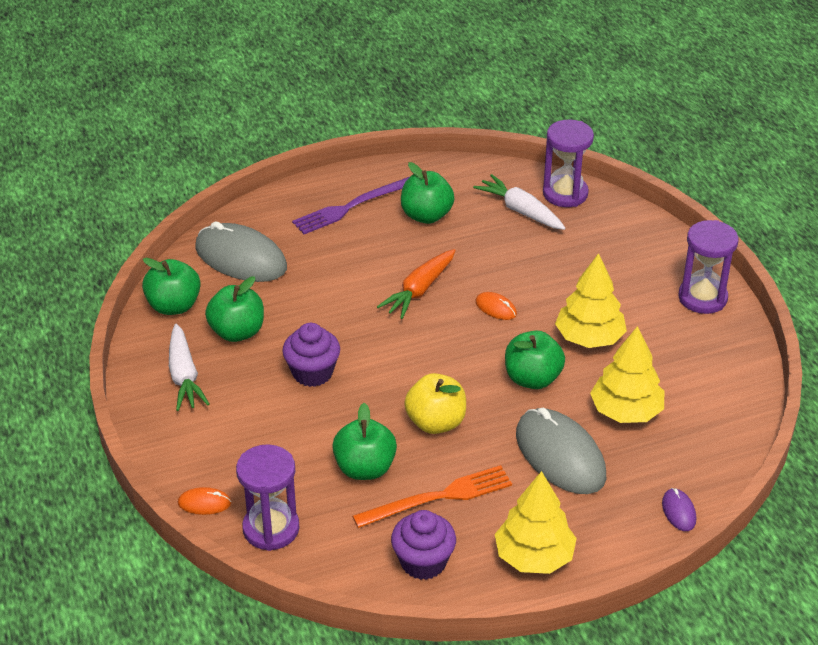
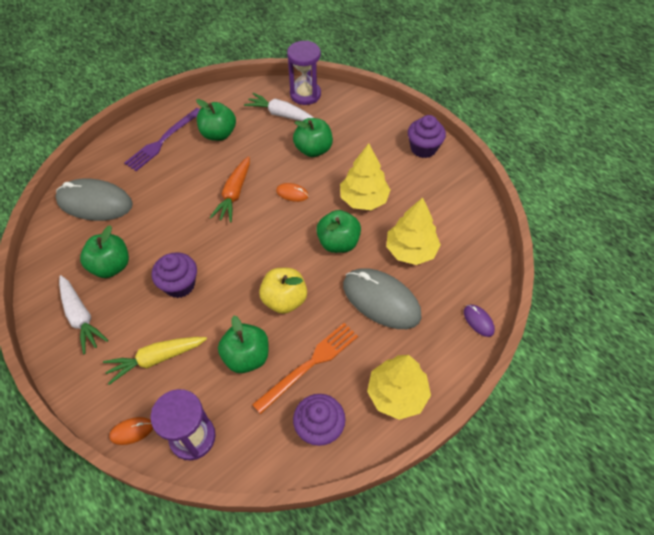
camera: 20 degrees left, 15 degrees up
(174, 306) = (55, 257): green apple -> green apple (313, 150)
(257, 441) = (156, 359): none -> yellow carrot
(702, 298) = (423, 148): purple hourglass -> purple cupcake

